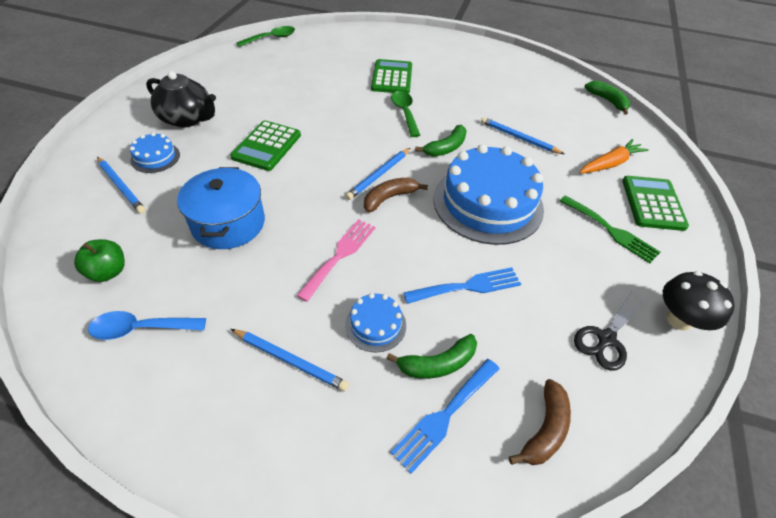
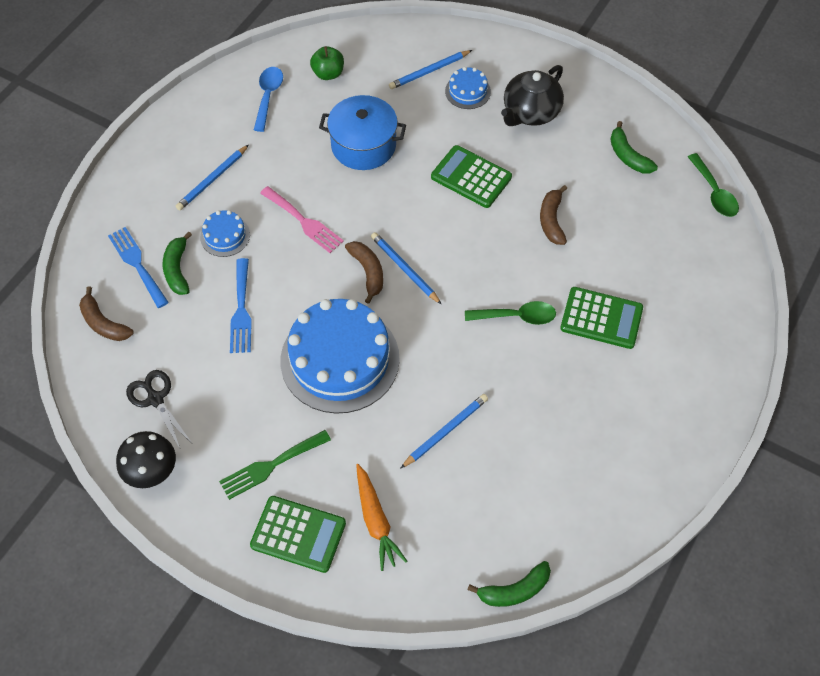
camera: 105 degrees right, 10 degrees up
(308, 102) = (551, 220): none -> brown banana
(446, 148) = (440, 344): green banana -> green banana (628, 156)

